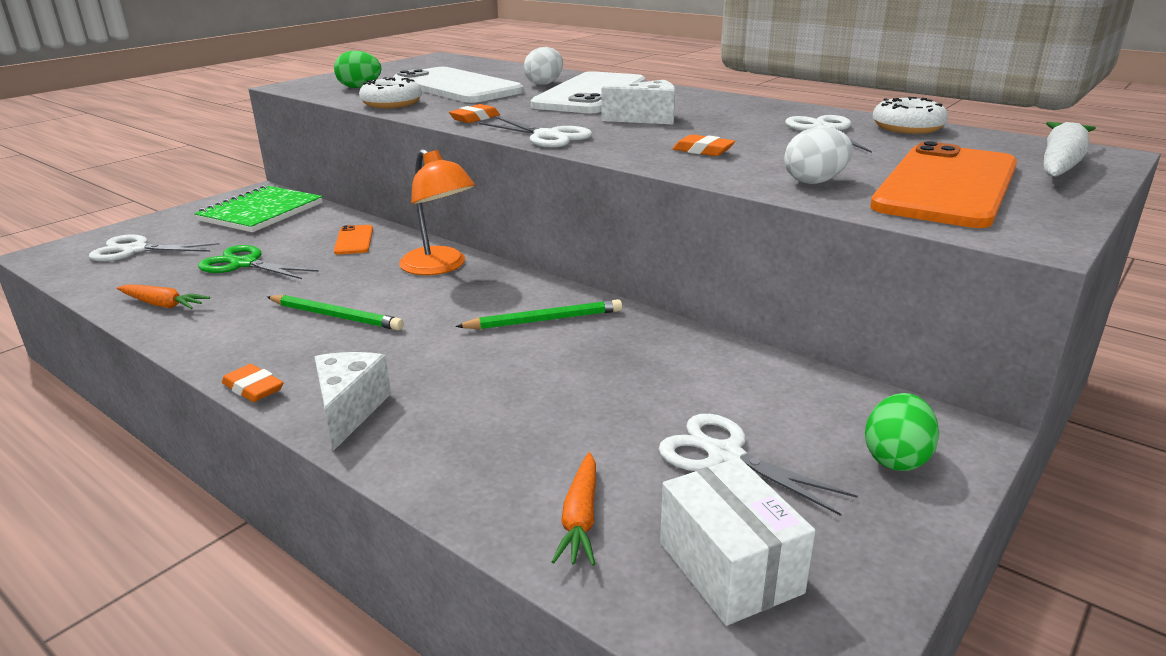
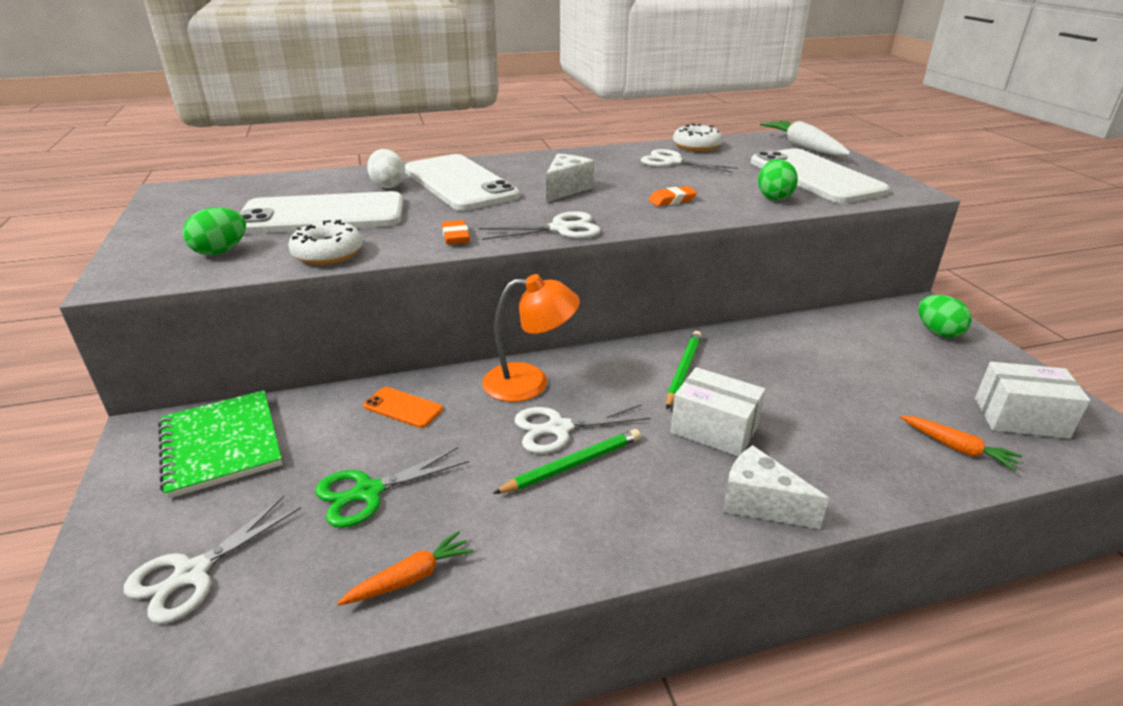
camera: 55 degrees left, 5 degrees up
(253, 388) = (679, 550): orange eraser -> none
(453, 360) = (714, 429): none -> white box
(725, 455) = (911, 376): white scissors -> white scissors (559, 428)
(815, 181) = (774, 197): white egg -> green egg
(946, 186) = (815, 177): orange phone -> white phone

